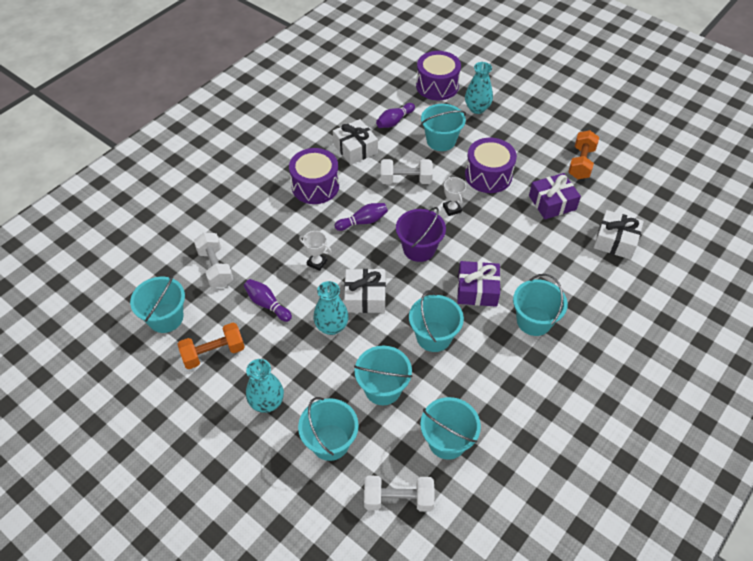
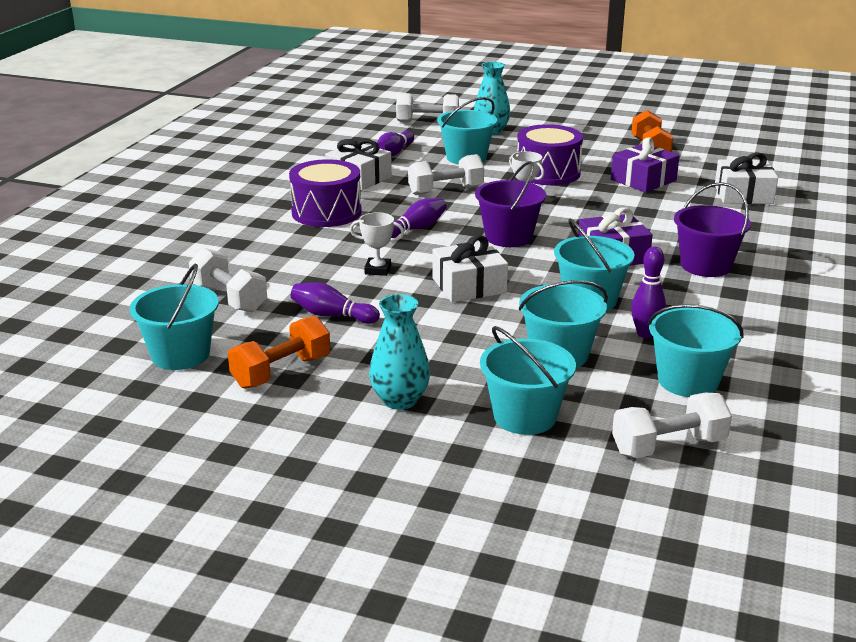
camera: 20 degrees left, 25 degrees down
(331, 326) = (442, 317): turquoise vase -> none
(437, 86) = (427, 123): purple drum -> white dumbbell
(449, 384) = (645, 334): none -> purple bowling pin
(534, 321) = (705, 266): turquoise bucket -> purple bucket

